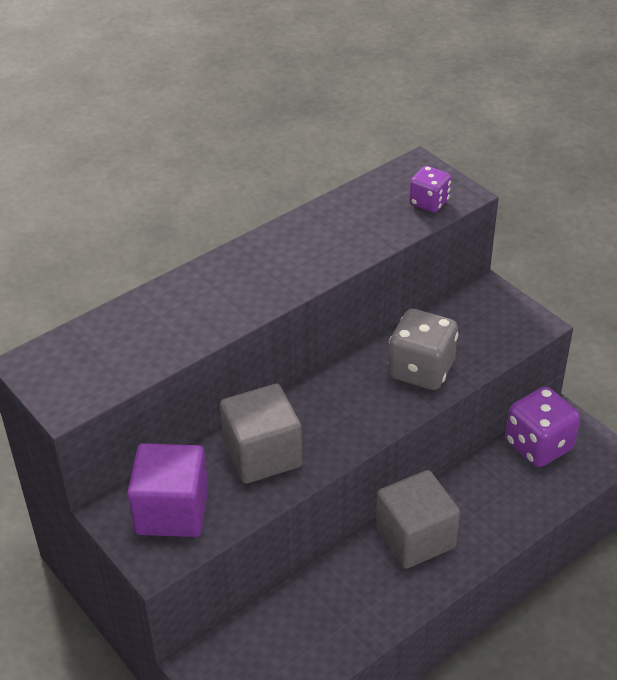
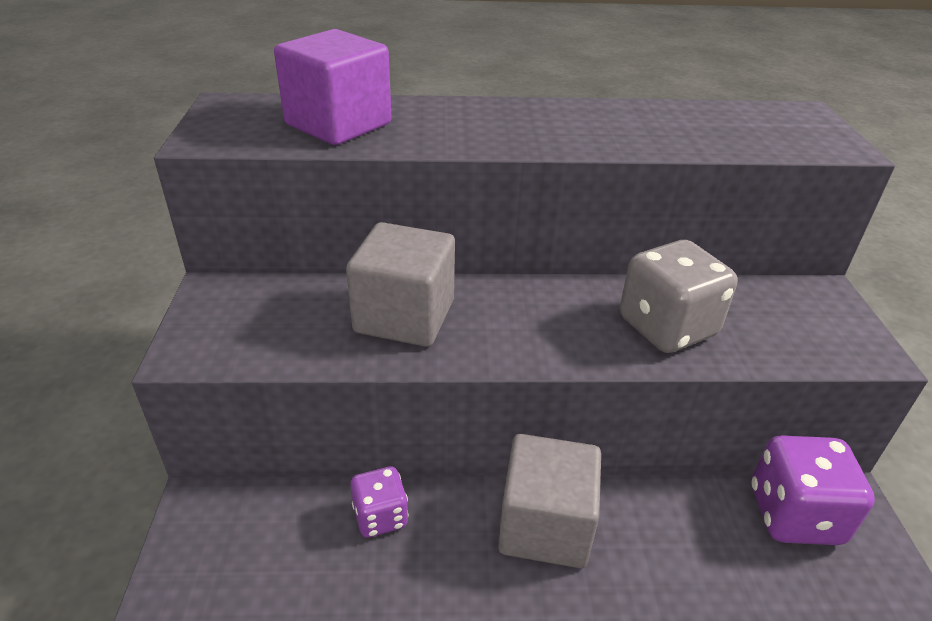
camera: 35 degrees right, 5 degrees down
(172, 511) = (260, 318): purple cube -> purple cube (338, 124)
(429, 202) = (789, 139): purple dice -> purple dice (380, 516)

